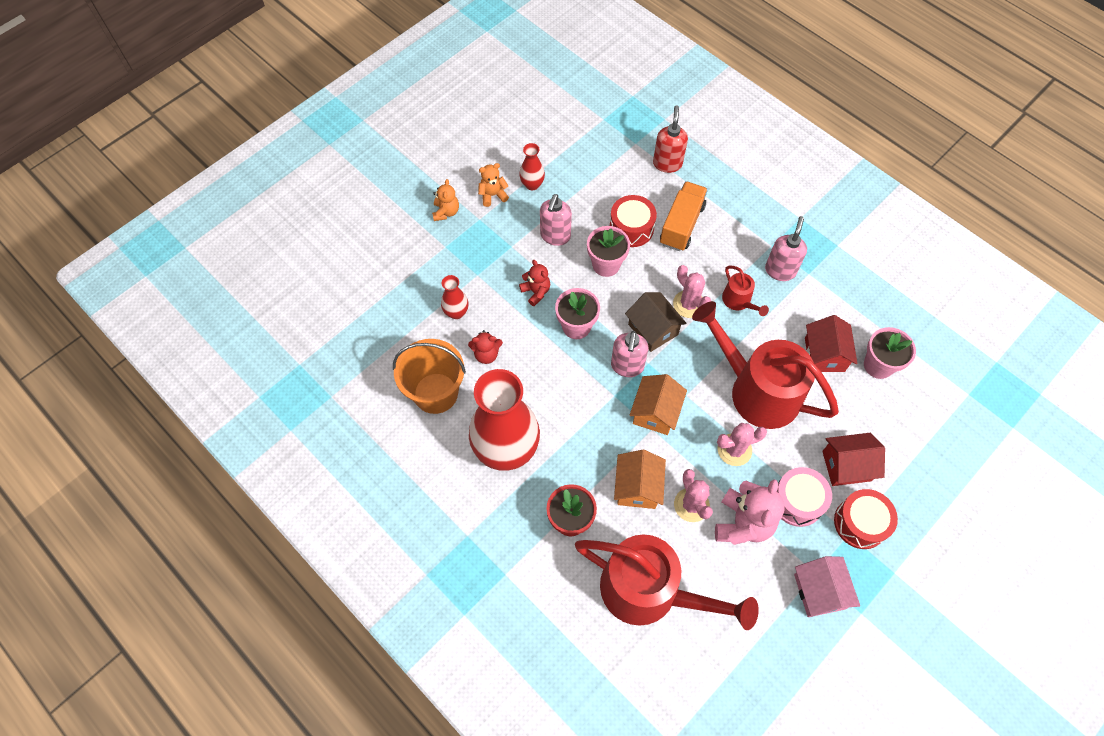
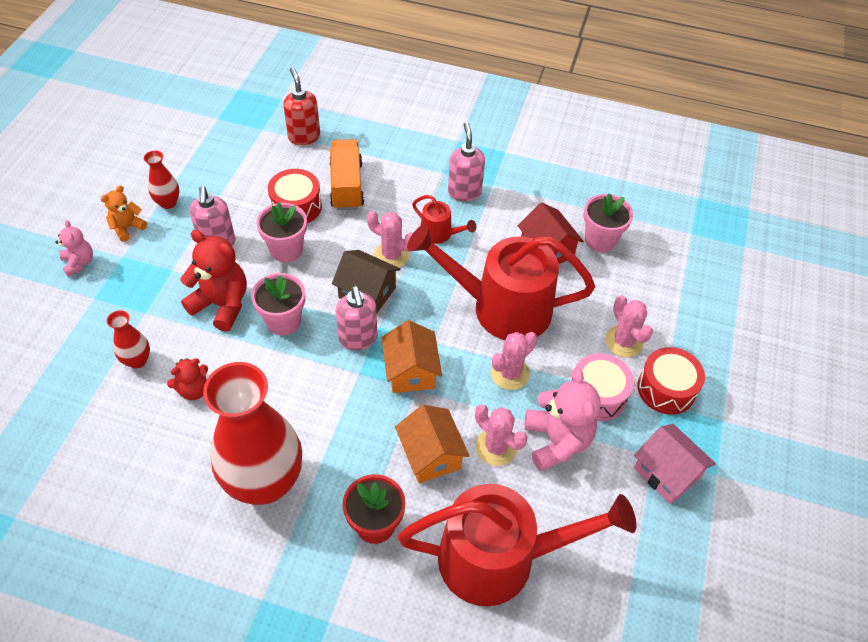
camera: 30 degrees left, 10 degrees down
(436, 393) = (150, 456): orange bucket -> none
(446, 212) = (79, 263): orange teddy bear -> pink teddy bear
(536, 292) = (222, 304): red teddy bear -> red teddy bear, size x1.77
(846, 466) = (623, 341): red house -> pink cactus

